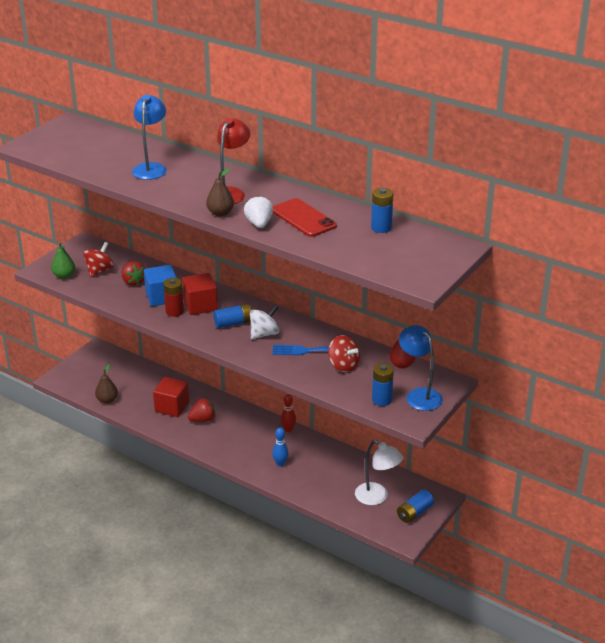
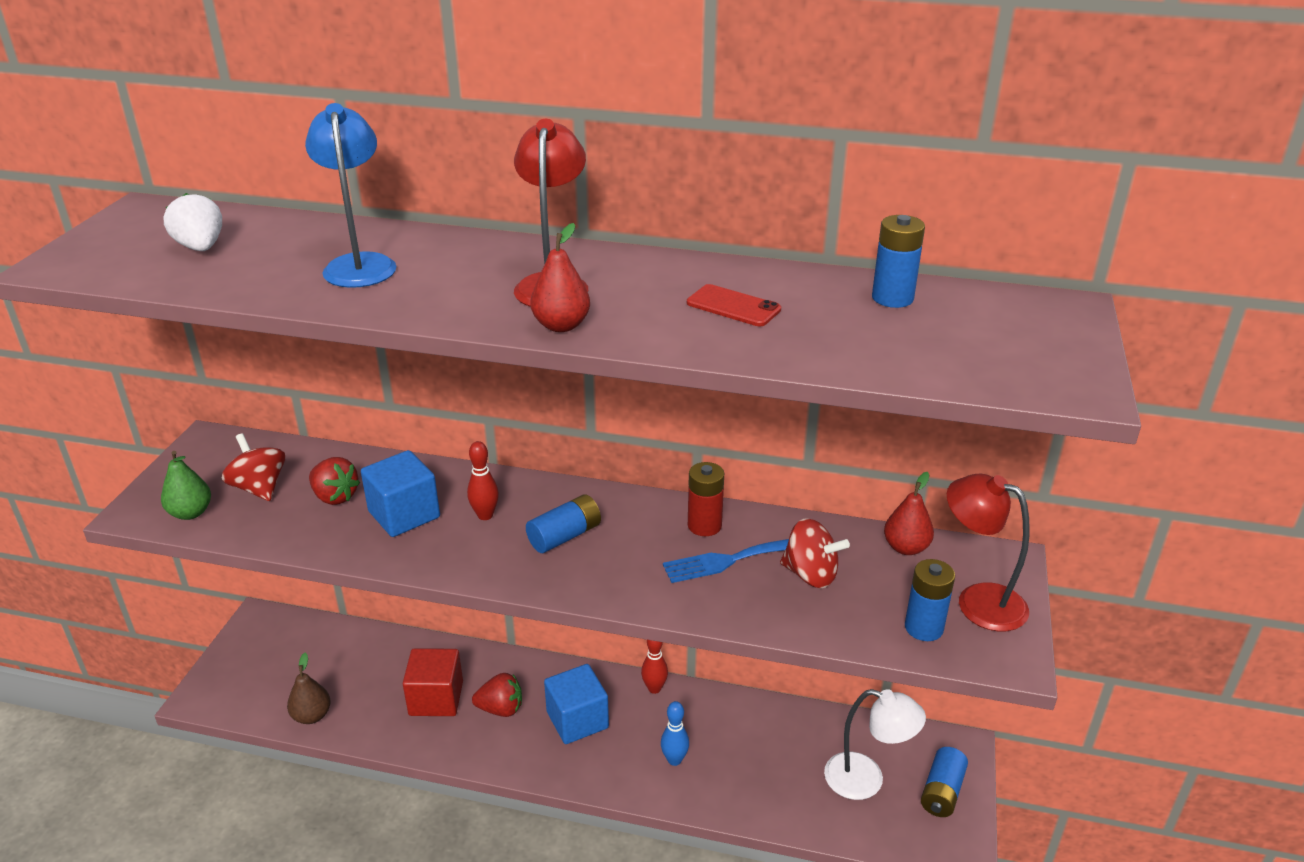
camera: 20 degrees left, 0 degrees up
(99, 271) = (259, 488): red spinning top -> red spinning top turned 45 degrees counterclockwise
(174, 312) = (442, 538): red battery -> red battery (704, 525)
(200, 305) = (485, 515): red cube -> red bowling pin
(202, 419) = (501, 709): red strawberry -> red strawberry turned 45 degrees clockwise
(220, 213) = (561, 326): brown pear -> red pear
(239, 434) = (577, 720): none -> blue cube
(259, 224) = (656, 332): white strawberry -> white strawberry (201, 247)
(264, 334) = (632, 545): white spinning top -> none
(303, 218) = (733, 306): red phone -> red phone, size x0.62
(419, 395) = (978, 601): blue lamp -> red lamp

